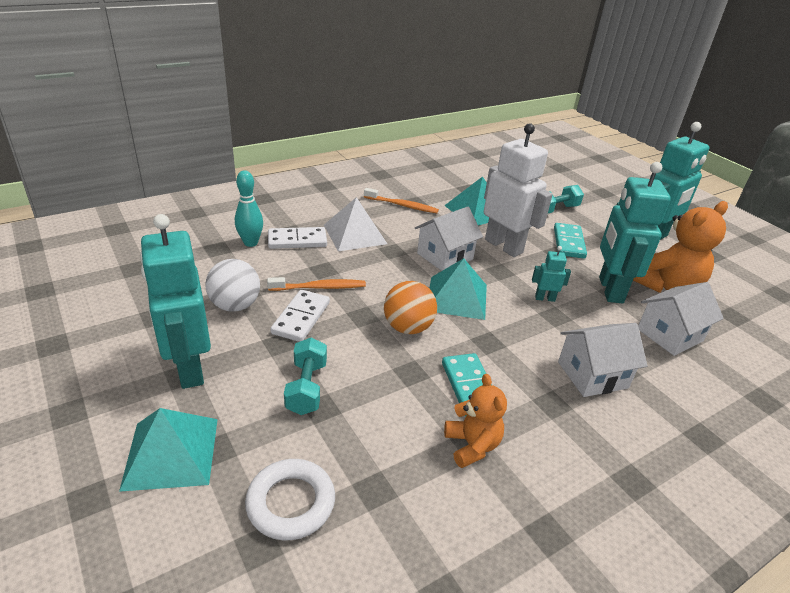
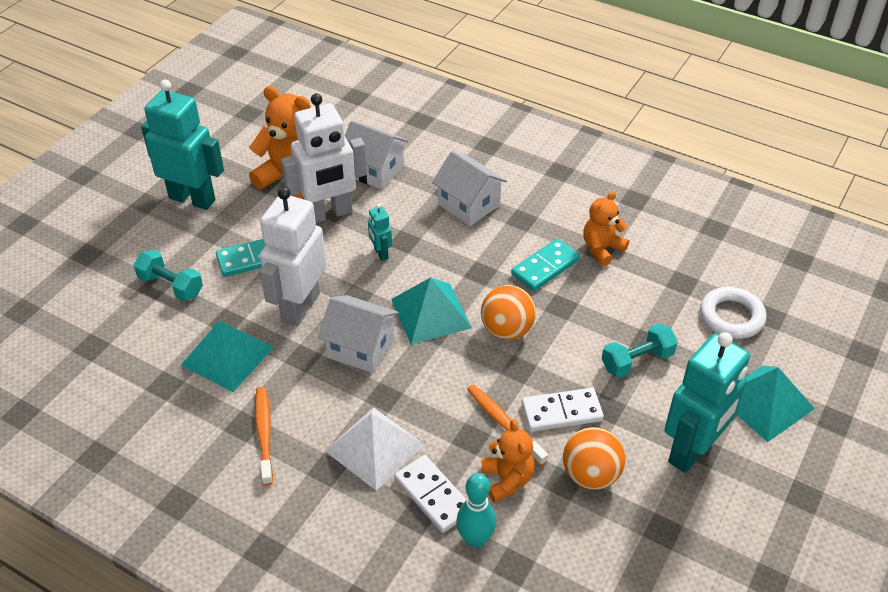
camera: 115 degrees left, 10 degrees up
(235, 305) = (590, 475): white ball -> orange ball
(275, 270) = (507, 480): none -> orange teddy bear
(610, 290) = (329, 214): turquoise robot -> white robot

